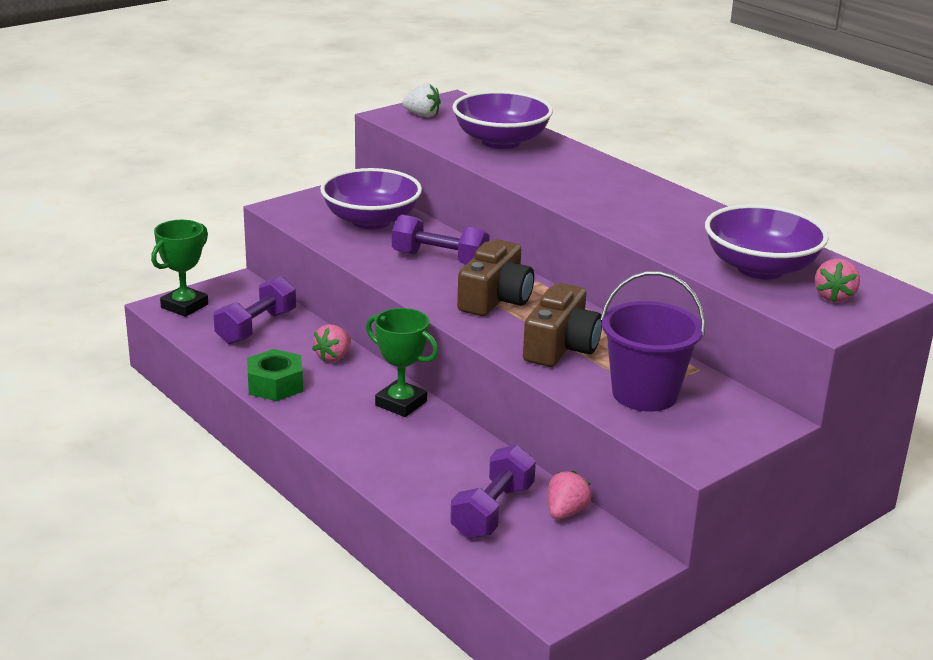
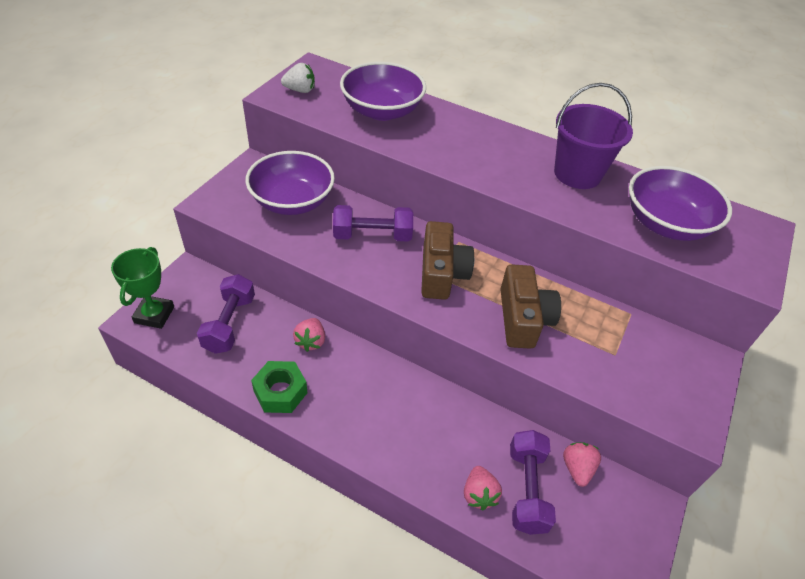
camera: 25 degrees left, 20 degrees up
(401, 403) = (391, 381): green trophy -> none
(644, 394) = (614, 358): purple bucket -> purple bucket (577, 174)
(834, 297) = (736, 244): pink strawberry -> pink strawberry (479, 494)

